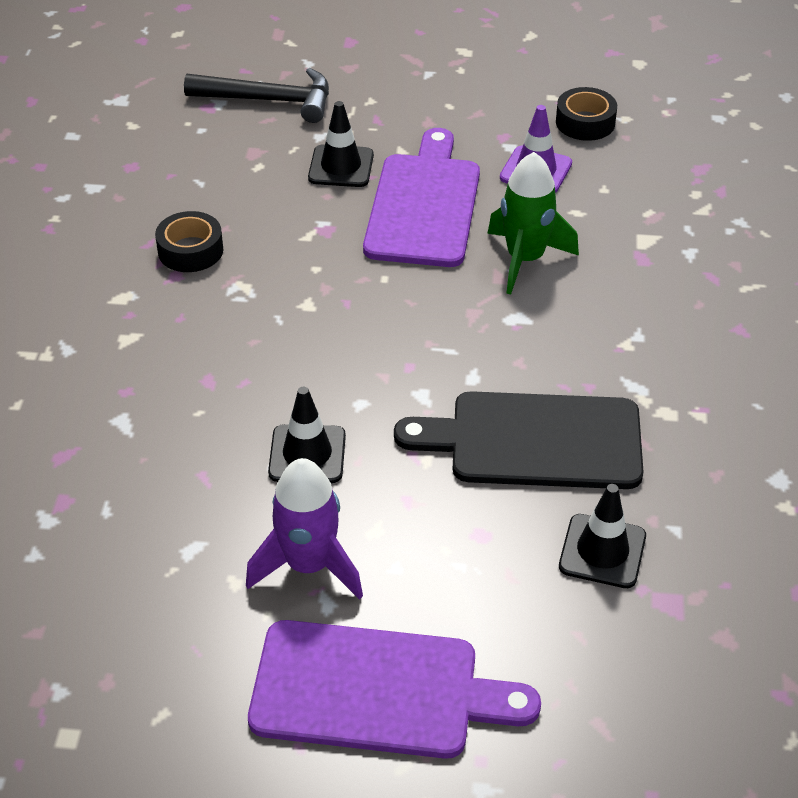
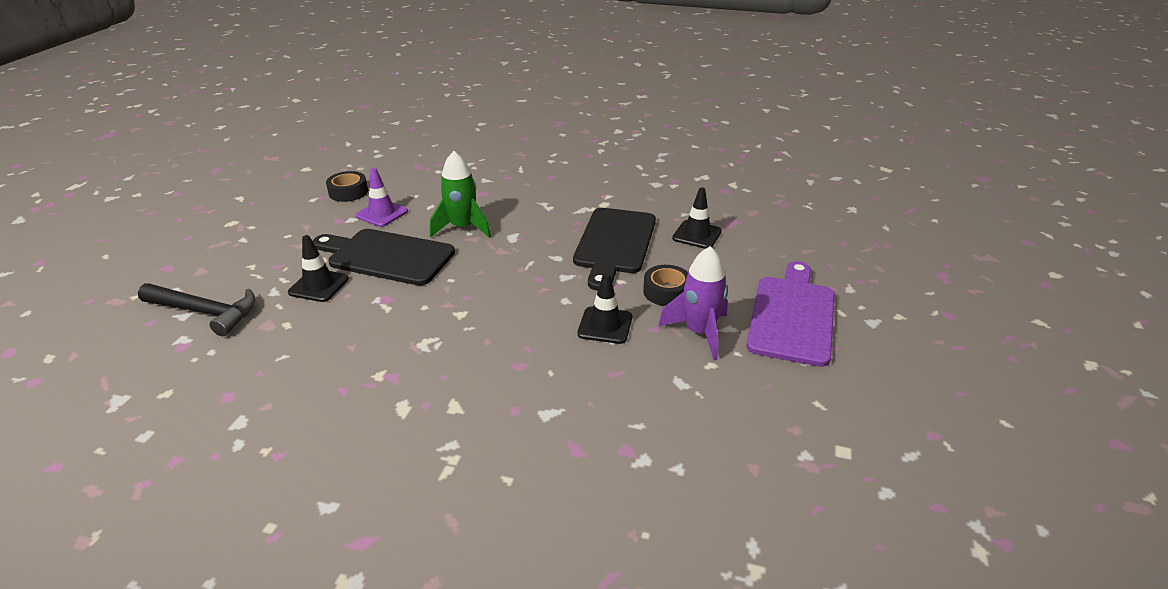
camera: 80 degrees left, 10 degrees down
(190, 250) = (367, 366): black tape -> black tape (666, 292)
(269, 100) = (205, 312): black hammer -> black hammer turned 90 degrees clockwise
(423, 205) = (386, 256): purple cutting board -> black cutting board

